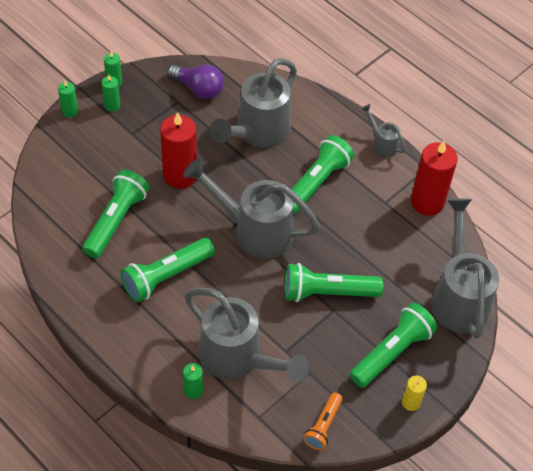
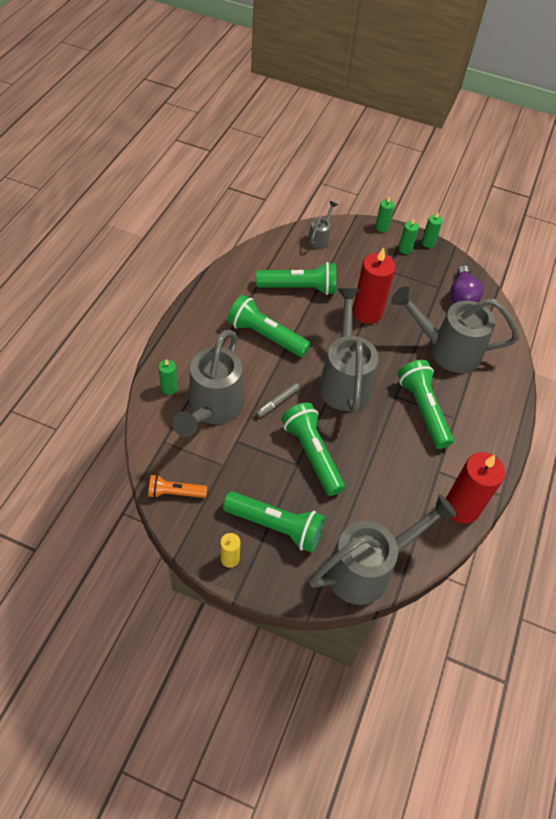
camera: 65 degrees right, 0 degrees up
(255, 298) = (277, 402): none -> grey marker
(316, 183) = (423, 409): green flashlight -> green flashlight turned 120 degrees counterclockwise
(382, 144) = (502, 449): grey watering can -> grey watering can (320, 238)

